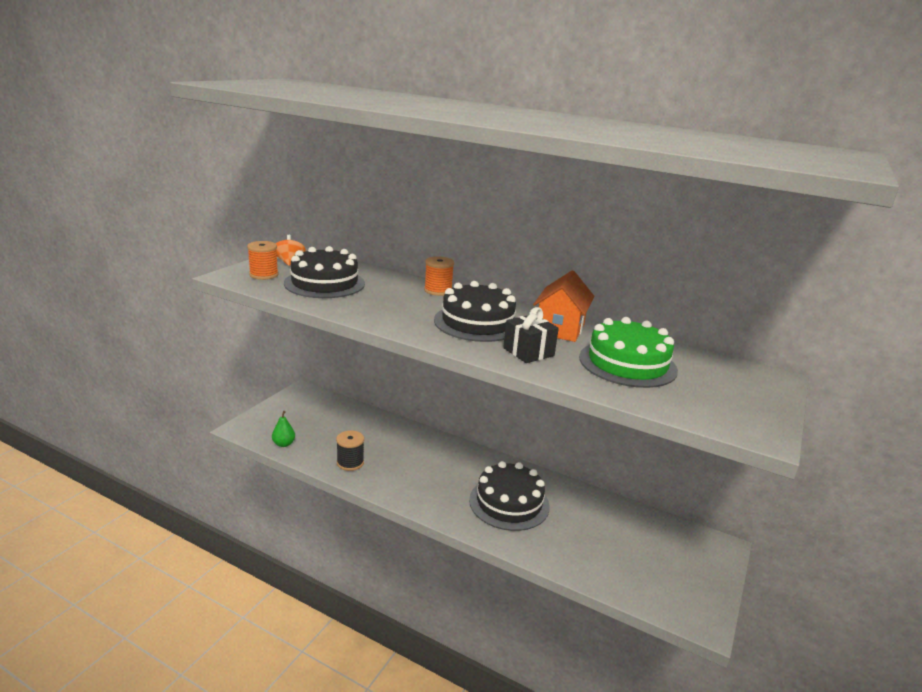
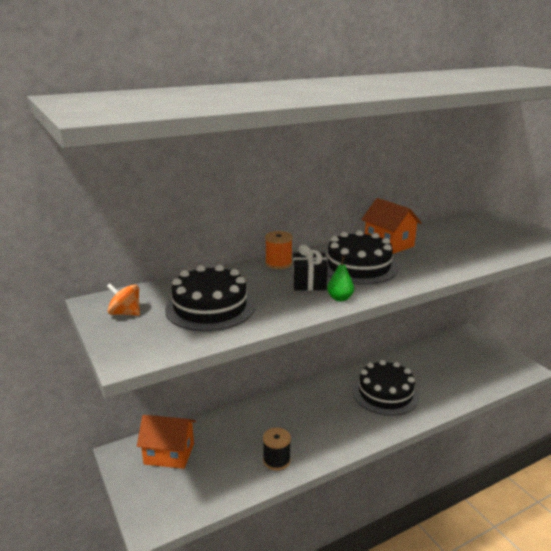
camera: 55 degrees left, 0 degrees up
(264, 275) = (148, 335): orange spool -> none
(284, 444) = (209, 498): green pear -> green pear (340, 298)
(317, 410) = (169, 454): none -> orange house
(528, 352) = (423, 265): black gift -> black gift (309, 283)
(627, 363) = (456, 242): green cake -> none

